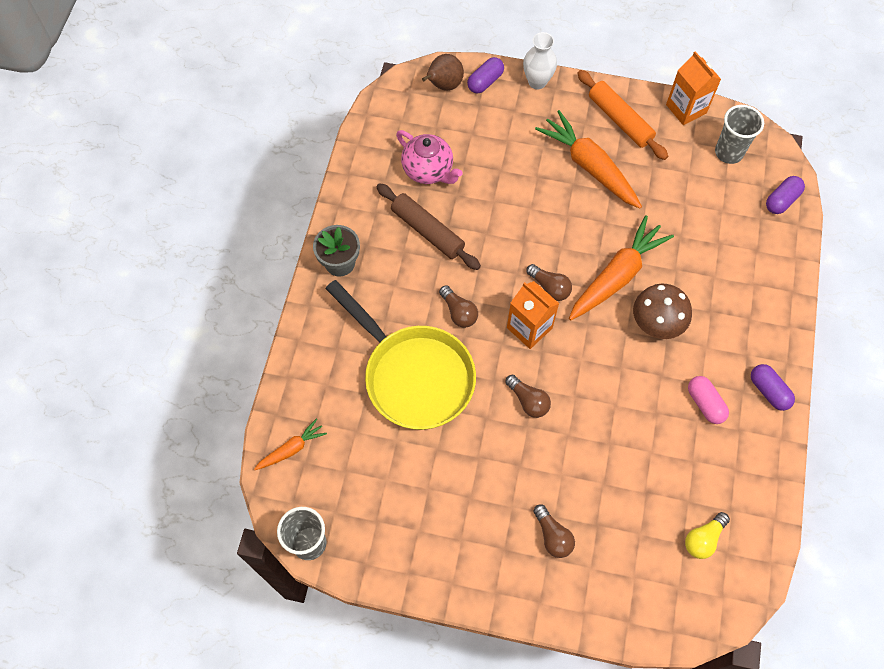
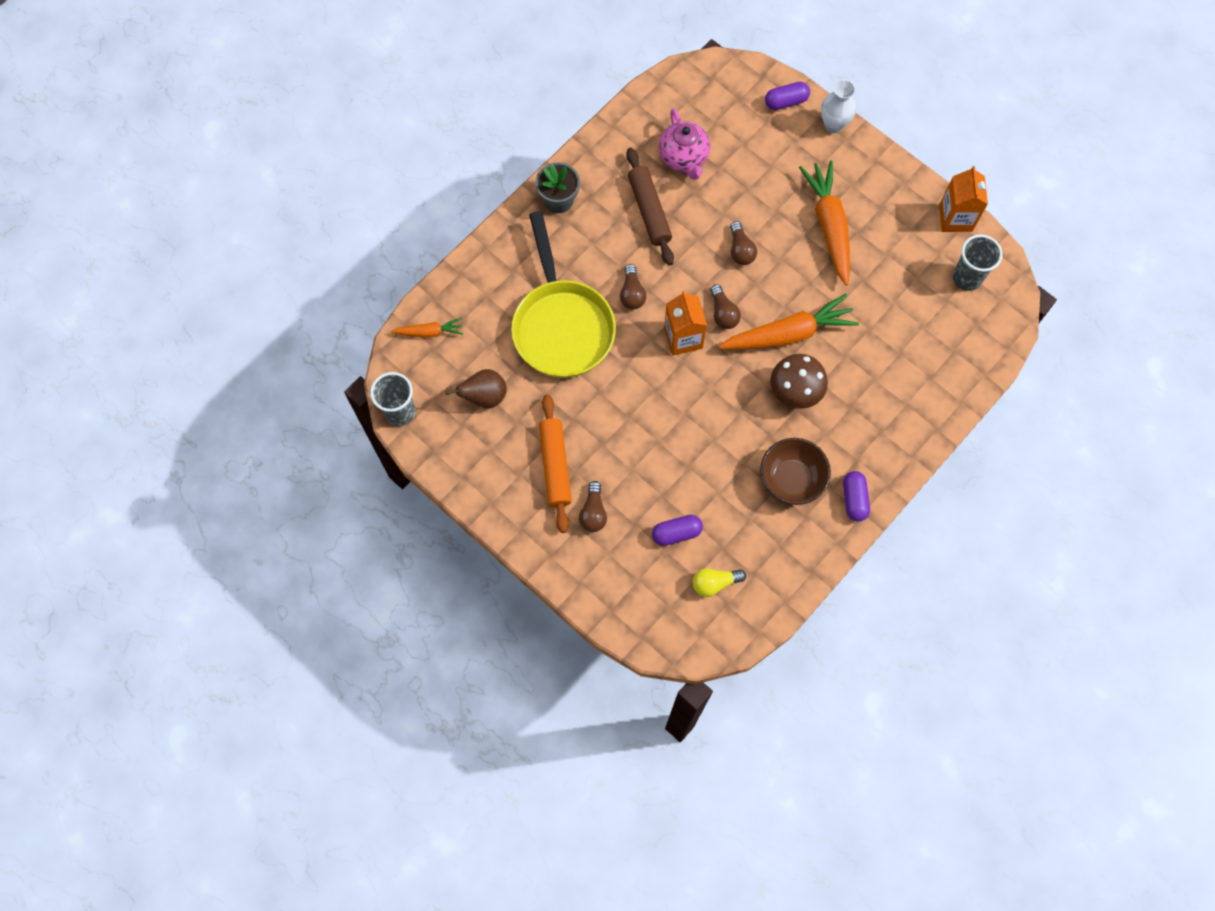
camera: 30 degrees right, 5 degrees up
(444, 85) = (746, 87): brown pear -> brown pear (484, 397)
(528, 401) = (643, 397): brown light bulb -> brown light bulb (740, 250)
(620, 120) = (886, 198): orange rolling pin -> orange rolling pin (555, 466)
(705, 403) = (791, 479): pink capsule -> brown bowl
(781, 200) = (985, 345): purple capsule -> purple capsule (676, 533)

